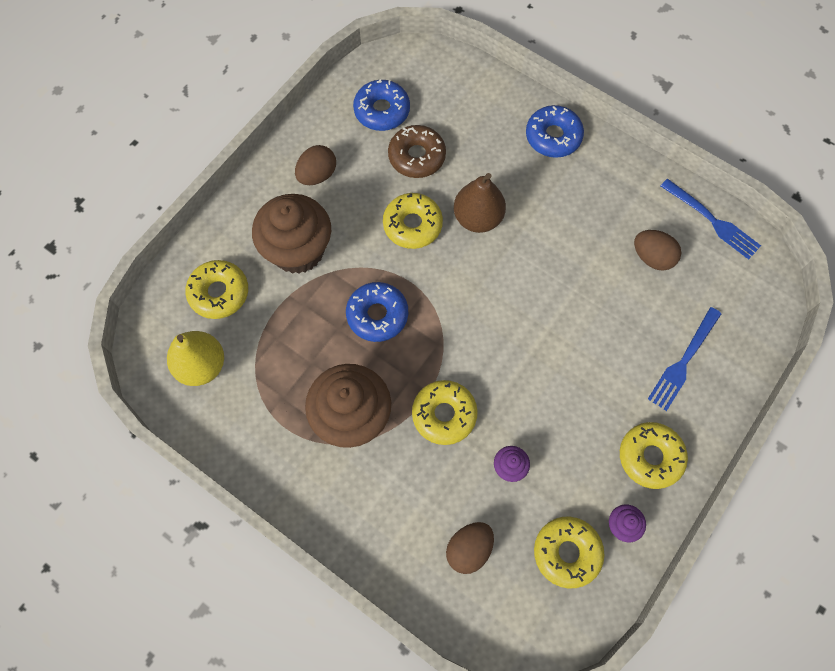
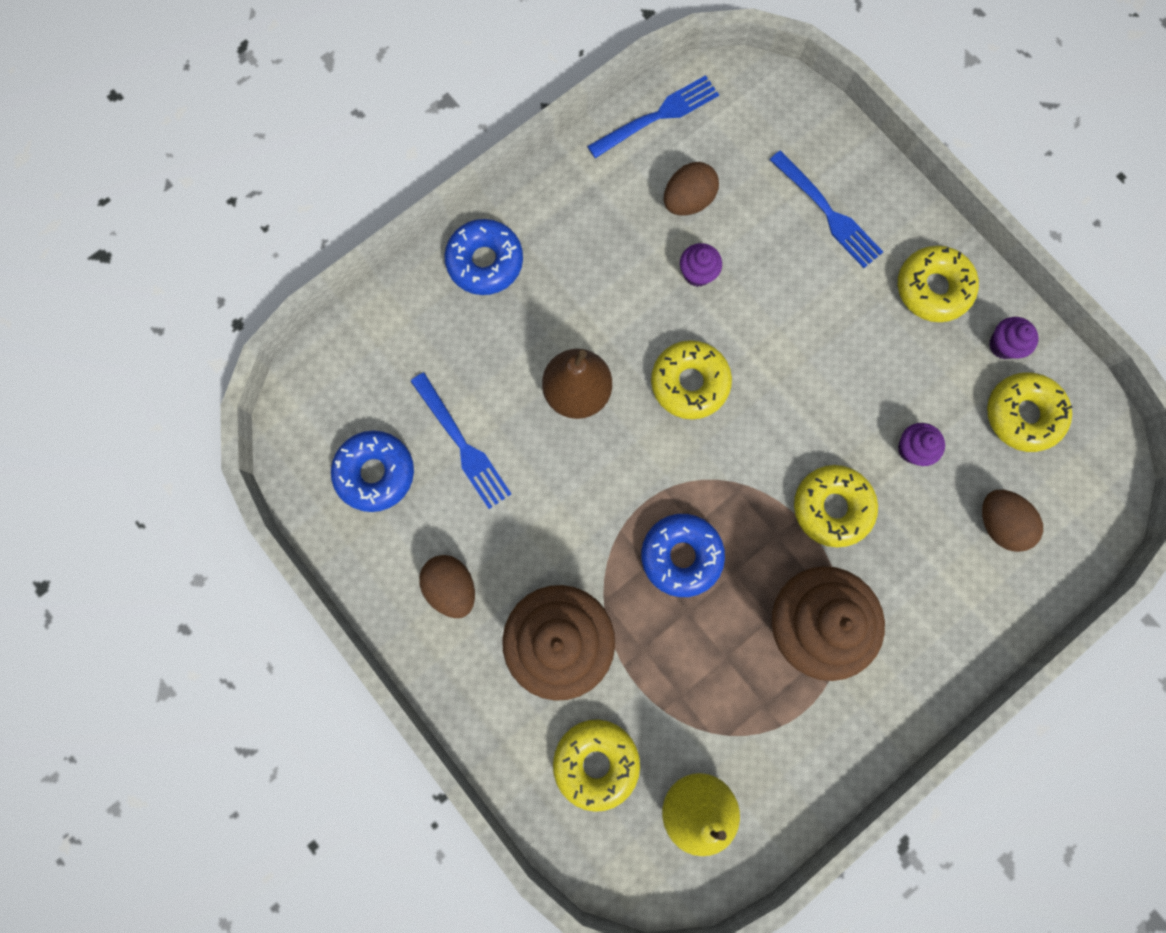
camera: 75 degrees left, 10 degrees up
(412, 225) = (564, 477): yellow donut -> yellow donut (689, 383)
(417, 156) = (462, 445): brown donut -> blue fork
(597, 277) = (697, 273): none -> purple cupcake

